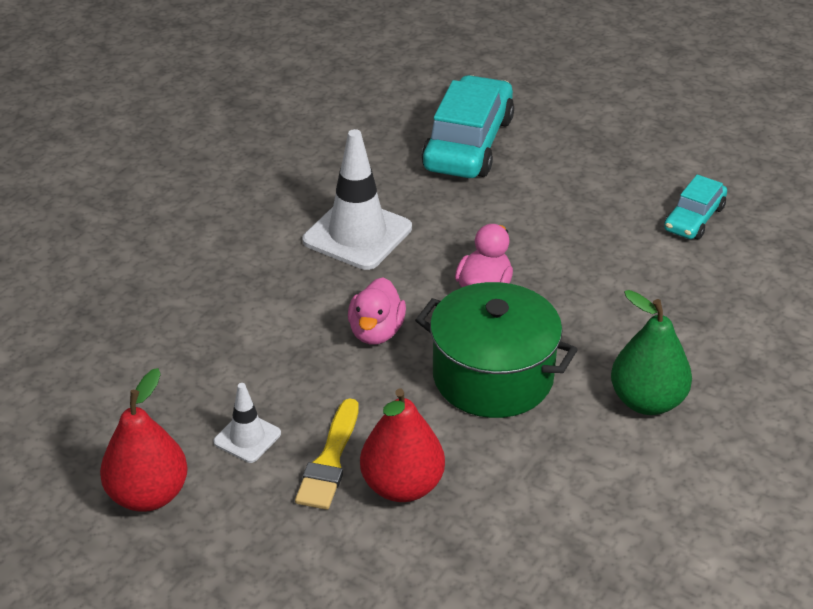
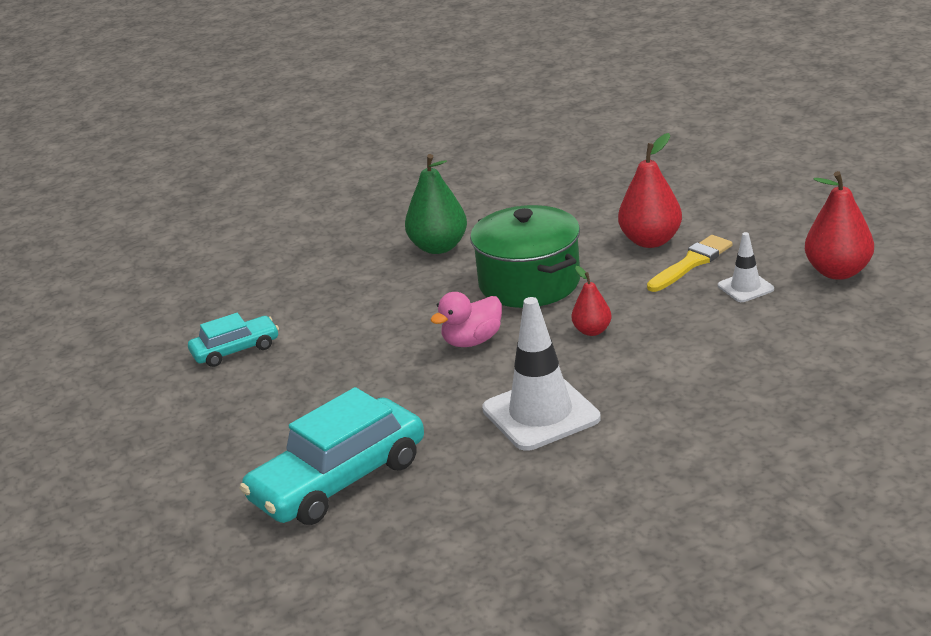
camera: 145 degrees left, 10 degrees down
(376, 332) = (592, 331): pink duck -> red pear

